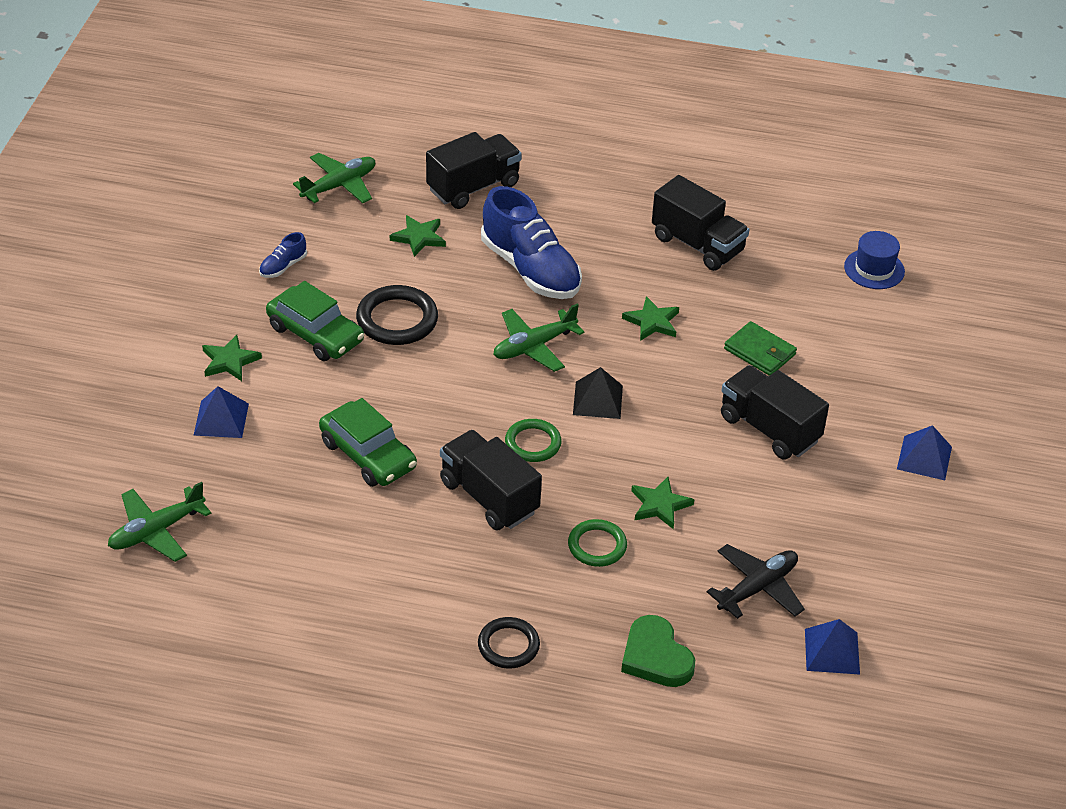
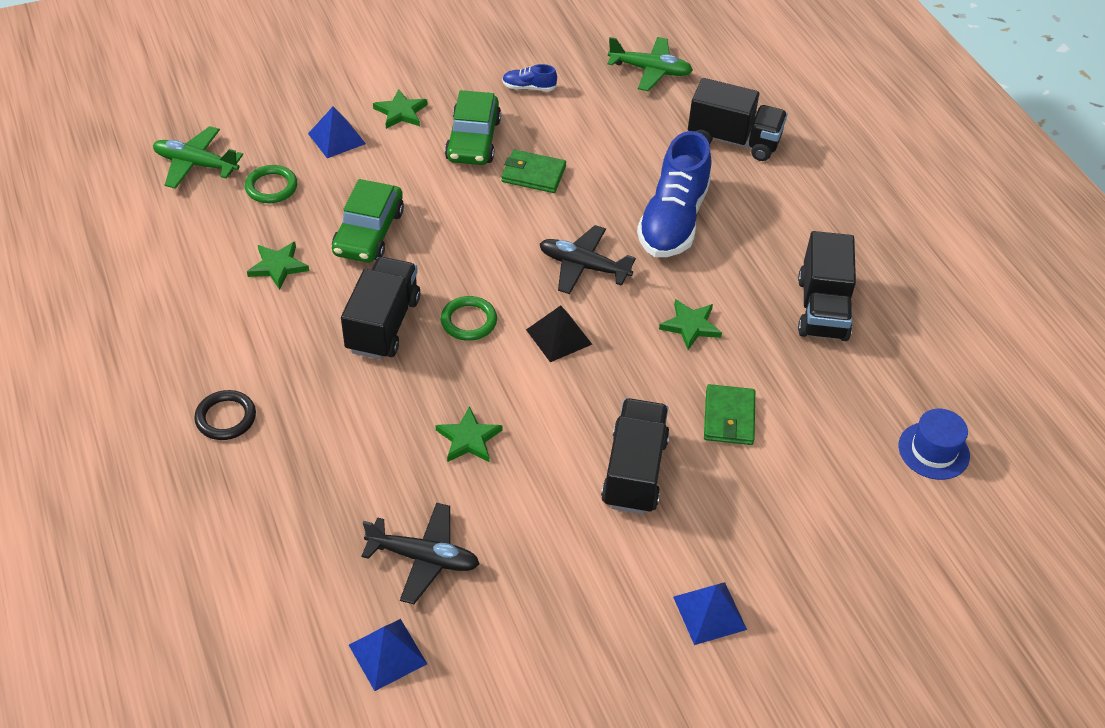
camera: 55 degrees right, 5 degrees up
(397, 320) = (533, 174): black ring -> green wallet
(419, 237) = (640, 140): green star -> green star (278, 266)
(534, 346) = (583, 267): green plane -> black plane
(597, 546) = (384, 420): green ring -> green ring (271, 187)
(656, 657) = (284, 523): green heart -> none

